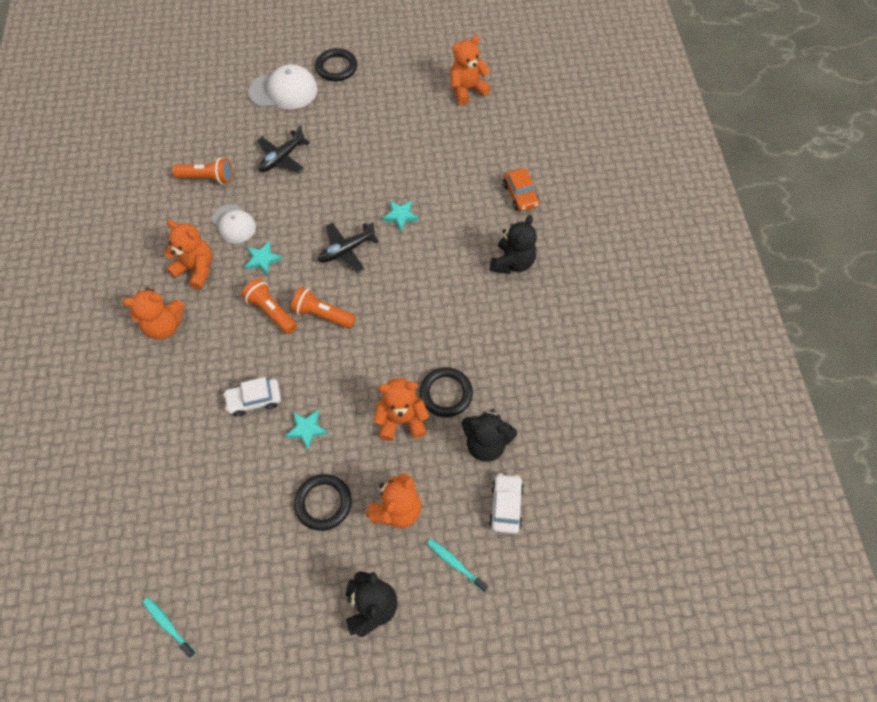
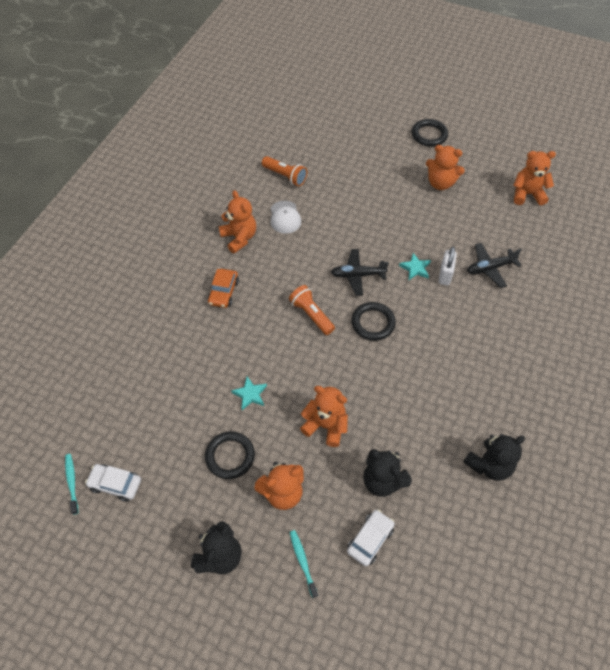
camera: 30 degrees right, 5 degrees down
(165, 326) = (194, 268): orange teddy bear -> orange teddy bear (440, 183)
(254, 400) = (225, 352): white car -> white car (115, 484)
(263, 259) = (291, 253): turquoise star -> none
(271, 311) = (275, 294): orange flashlight -> none
(282, 158) = (348, 185): black plane -> black plane (490, 268)
(284, 91) = (378, 136): white cap -> none
(433, 209) = (445, 275): none -> white padlock
(446, 393) = (372, 424): black ring -> black ring (373, 323)
(512, 262) = (488, 347): black teddy bear -> black teddy bear (489, 465)
(520, 195) = (526, 296): orange car -> orange car (223, 292)

